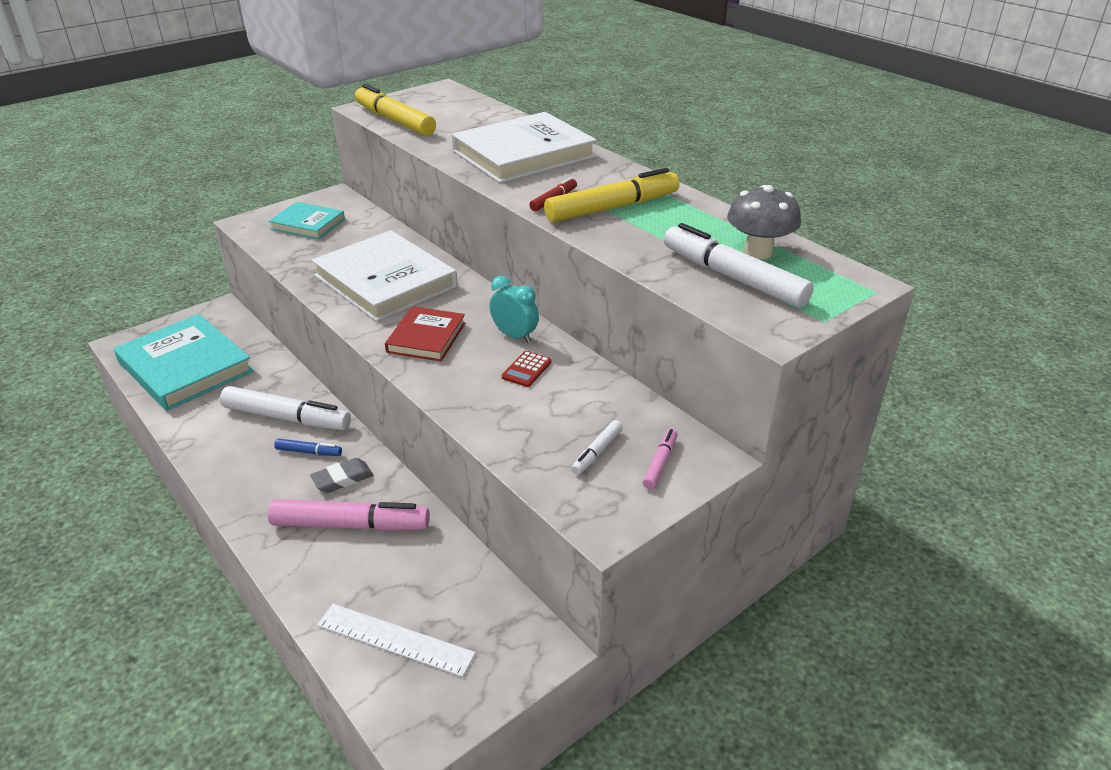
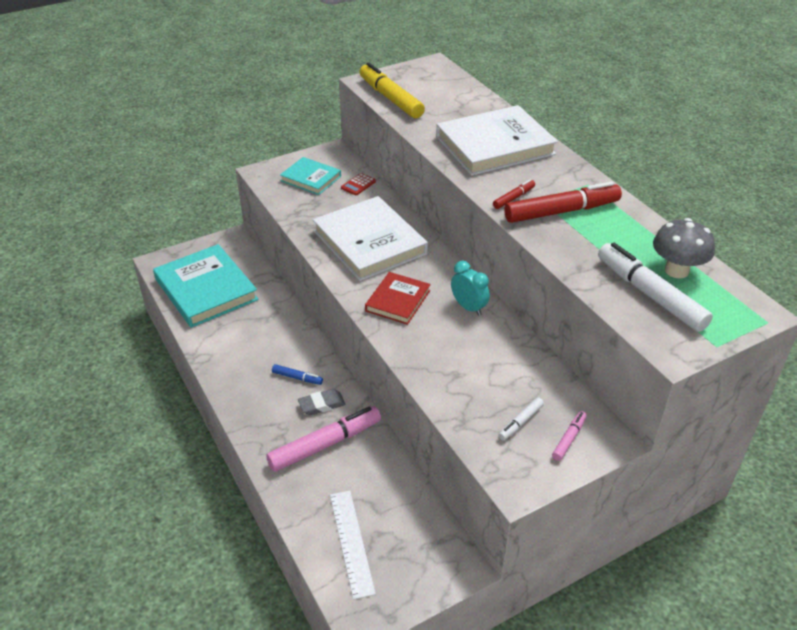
camera: 10 degrees right, 5 degrees up
(286, 417) = (282, 345): white marker -> none
(350, 525) = (325, 444): pink marker -> pink marker turned 45 degrees counterclockwise
(395, 639) = (351, 542): white ruler -> white ruler turned 45 degrees clockwise
(527, 369) = (474, 340): red calculator -> red calculator (358, 185)
(612, 208) = (561, 211): yellow marker -> red marker

